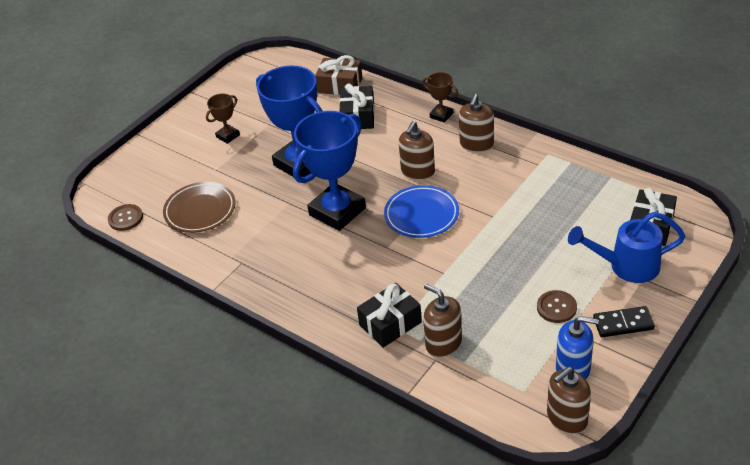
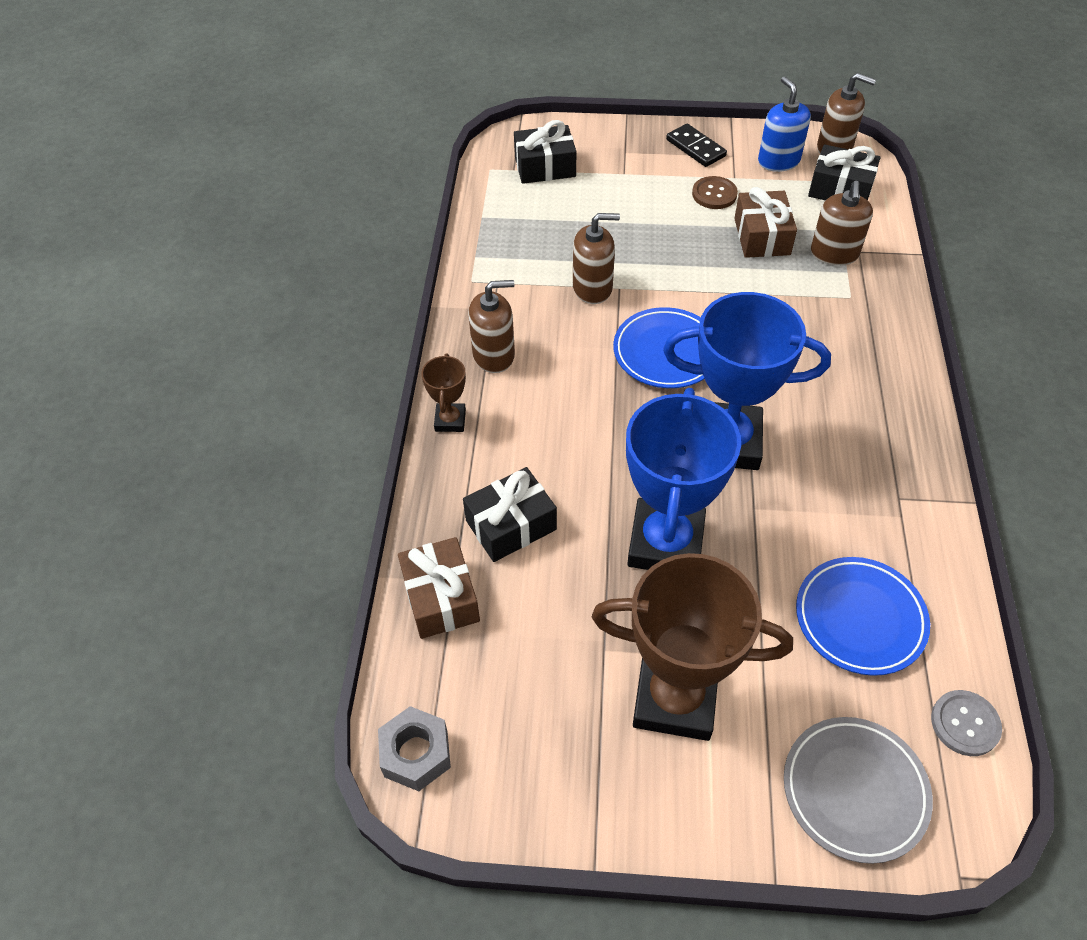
camera: 125 degrees left, 10 degrees up
(125, 218) = (965, 724): brown button -> grey button
(141, 170) = (854, 790): none -> grey plate
(200, 210) = (860, 618): brown plate -> blue plate
(228, 136) = (675, 698): brown trophy -> brown trophy, size x2.17
(278, 62) = (416, 753): none -> grey nut
(390, 324) = (850, 304): black gift -> black gift (840, 189)
(417, 171) = (589, 392): brown soap dispenser -> brown soap dispenser (592, 288)
(490, 311) = (762, 236): none -> brown gift
(627, 266) = (616, 166): blue watering can -> none

